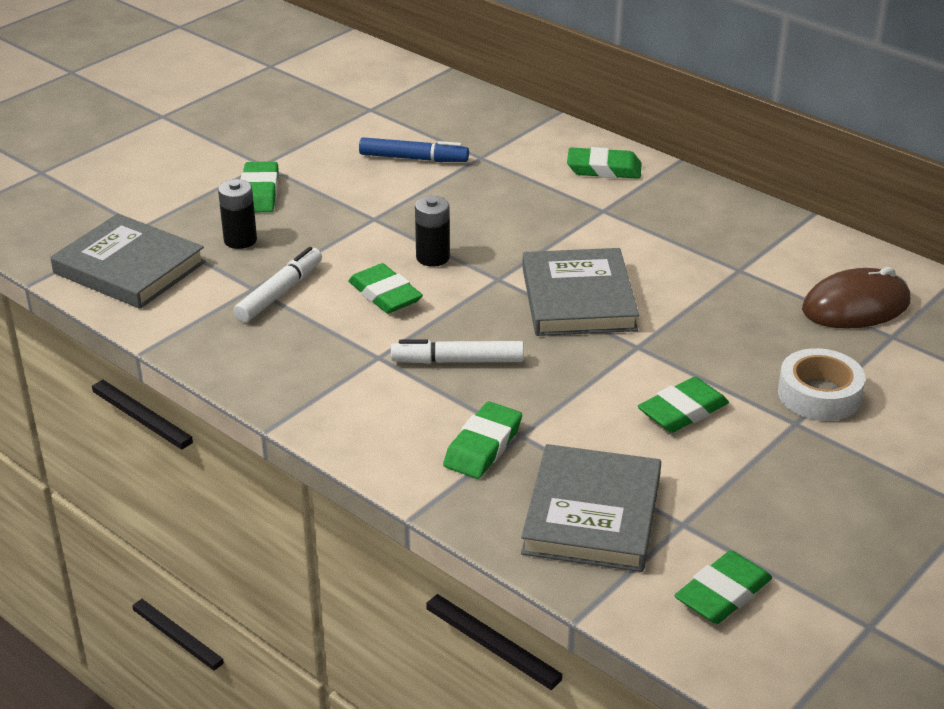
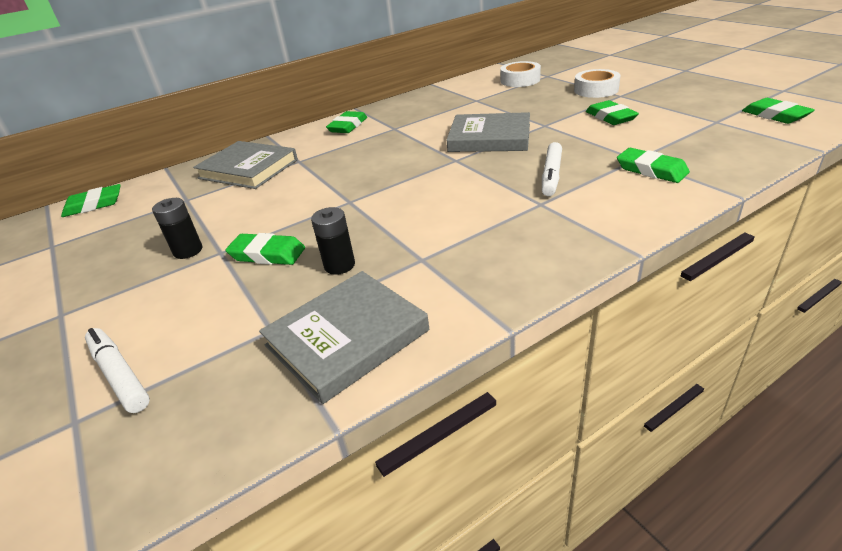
camera: 70 degrees left, 0 degrees up
(280, 292) = (435, 245): white marker -> white marker (119, 375)
(385, 294) = (458, 199): green eraser -> green eraser (94, 205)
(413, 158) = (278, 184): blue marker -> none
(432, 257) = (418, 180): black battery -> black battery (188, 251)
(592, 514) = (716, 142): grey book -> grey book (248, 169)
(856, 306) = (520, 80): brown mouse -> white tape

